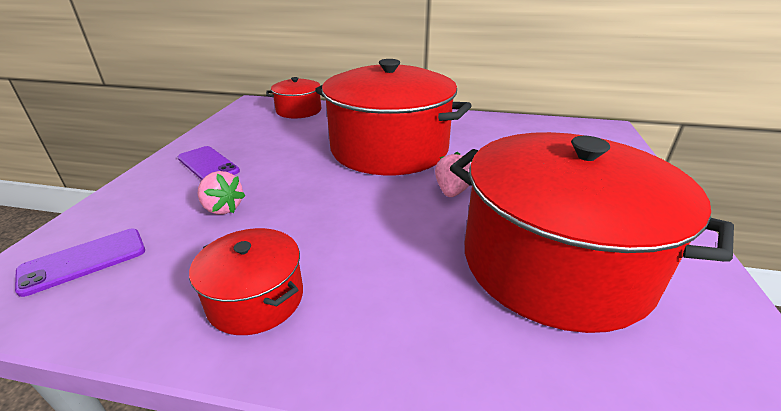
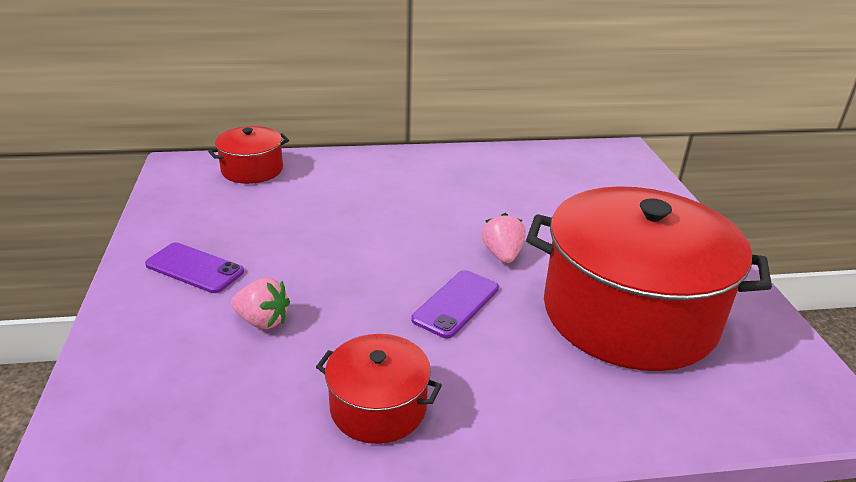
camera: 20 degrees left, 0 degrees up
(84, 261) = (151, 413): purple phone -> purple phone (456, 303)
(389, 149) = (404, 211): red pot -> none

